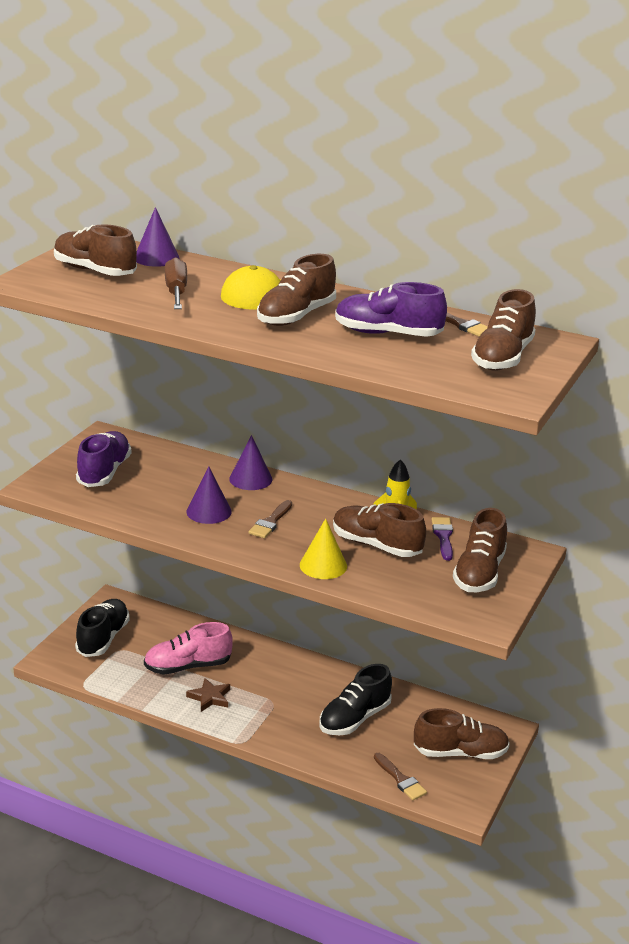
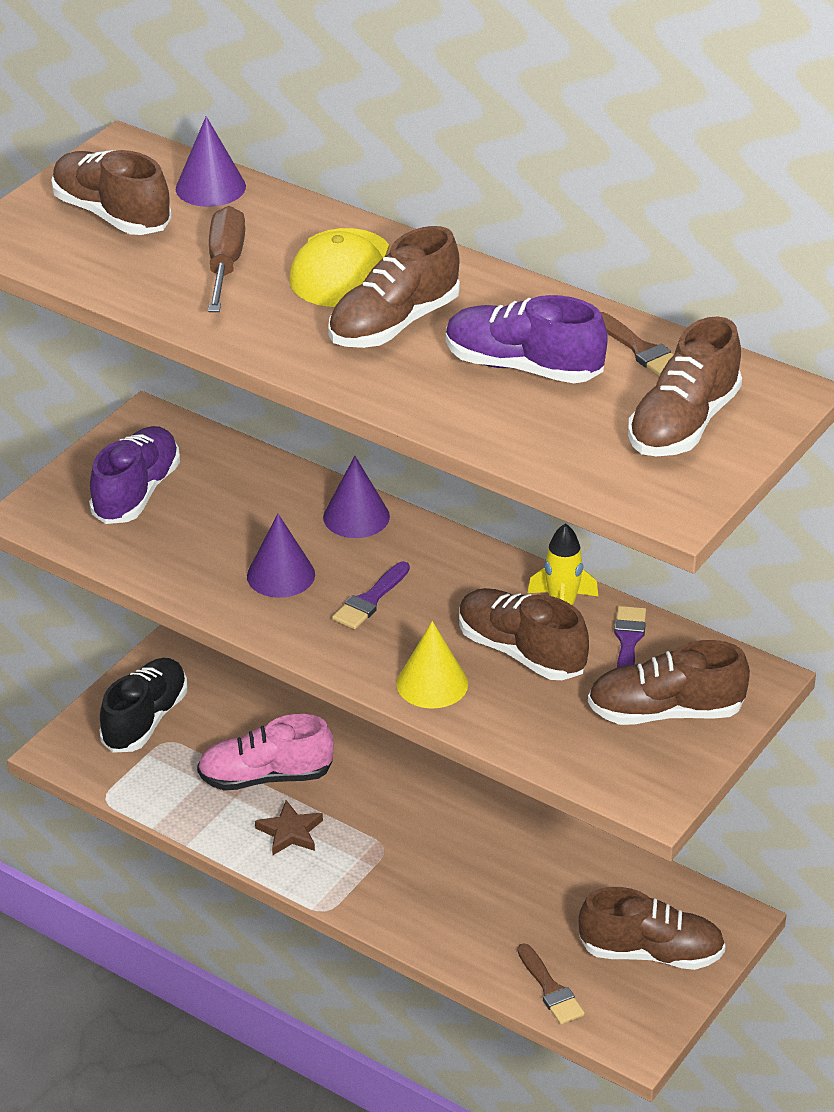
camera: 10 degrees right, 10 degrees up
(270, 522) = (370, 600): brown brush -> purple brush
(354, 718) = (502, 884): black shoe -> none
(479, 573) = (665, 712): brown shoe -> brown shoe turned 60 degrees clockwise

